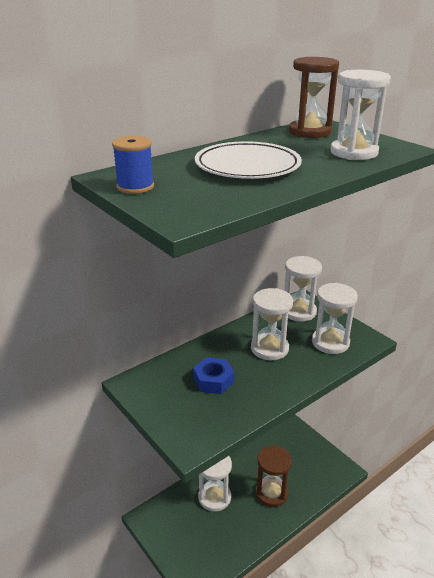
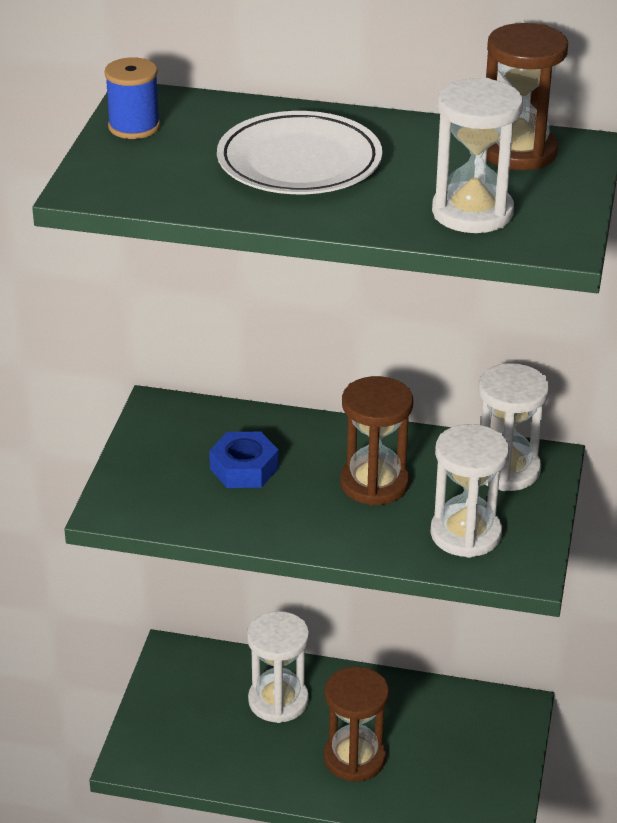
camera: 50 degrees right, 5 degrees up
(269, 348) = (374, 483): white hourglass -> brown hourglass

